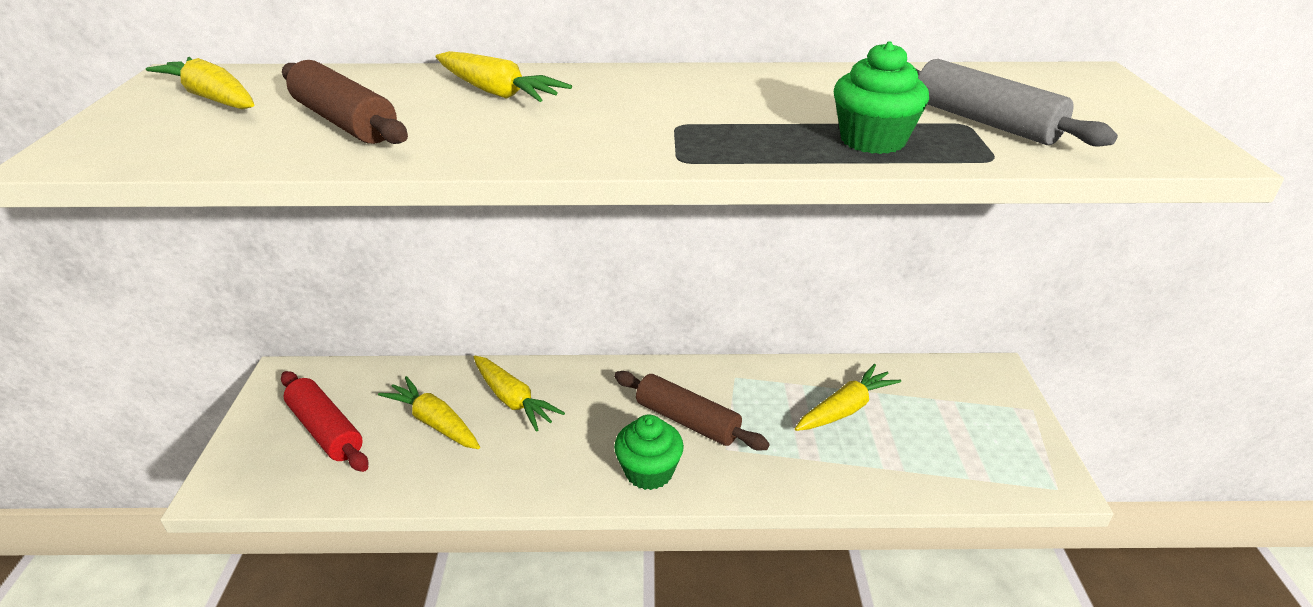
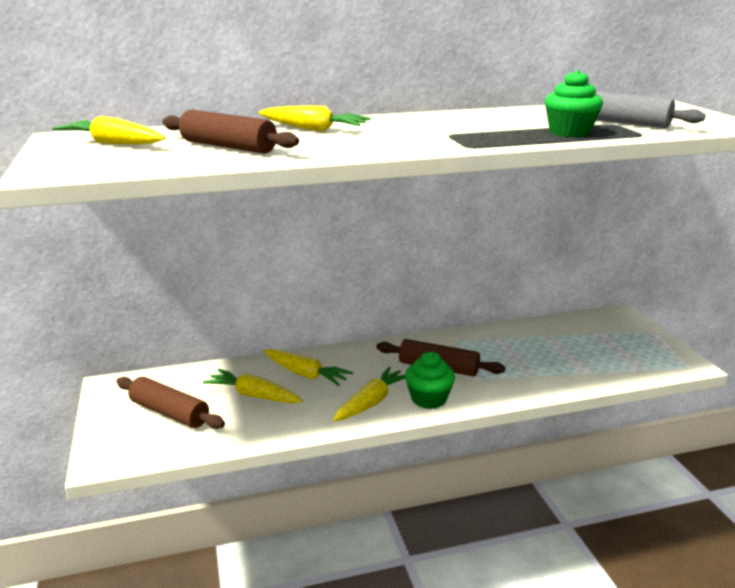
camera: 15 degrees left, 10 degrees down
(326, 430) = (169, 412): red rolling pin -> brown rolling pin
(845, 409) = (539, 346): yellow carrot -> yellow carrot (371, 402)

